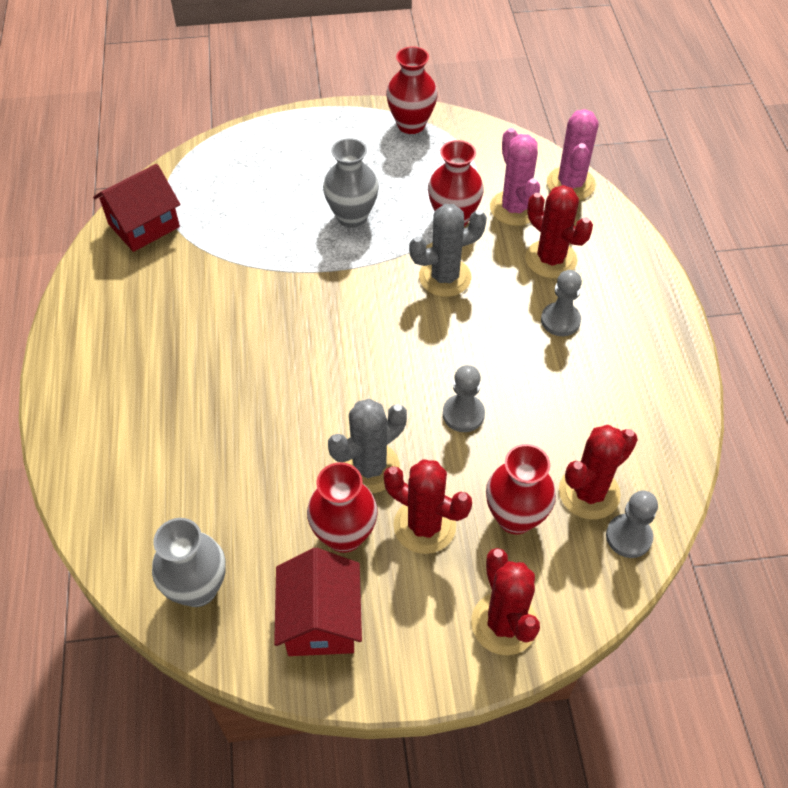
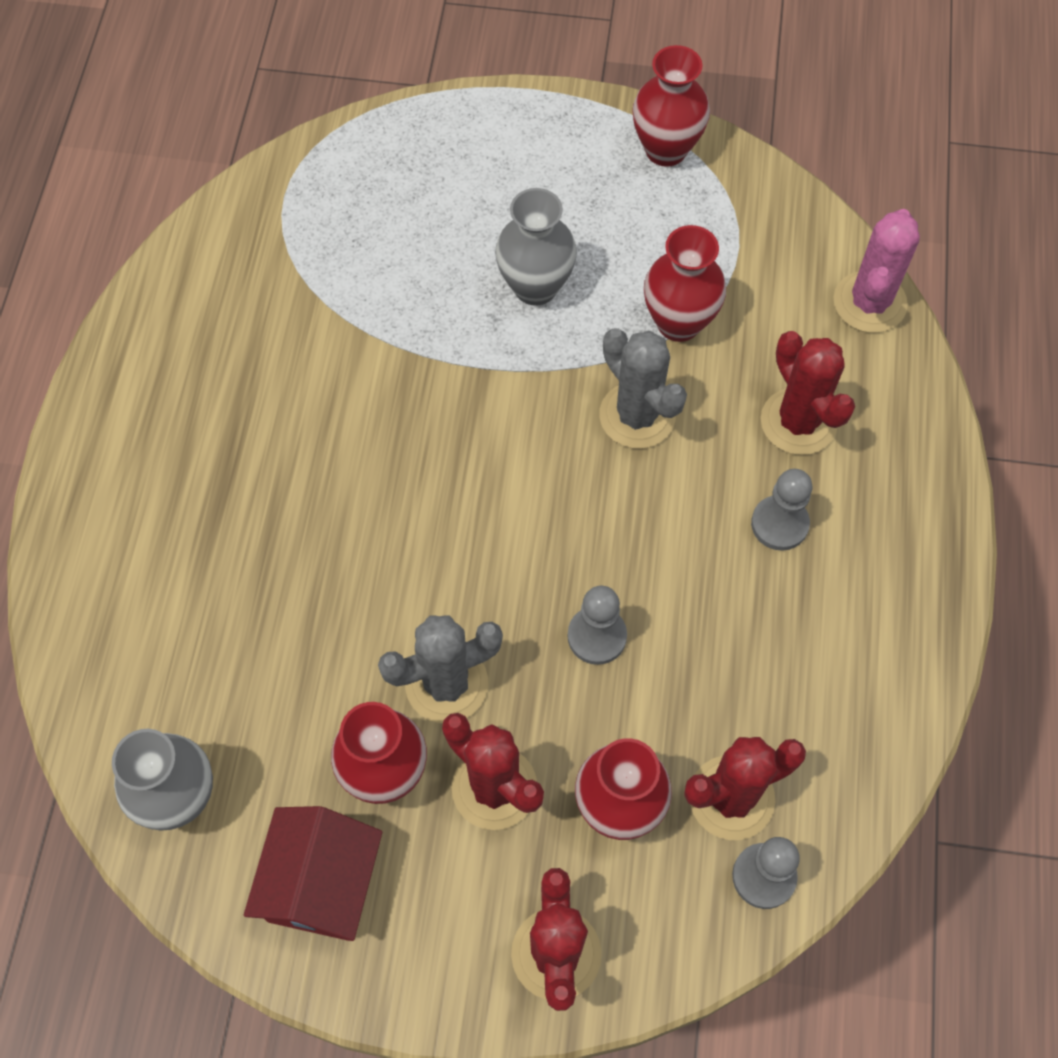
camera: 15 degrees right, 10 degrees up
(144, 225) = (245, 236): red house -> none
(445, 277) = (637, 416): grey cactus -> grey cactus turned 60 degrees clockwise
(514, 208) = (773, 325): pink cactus -> none

